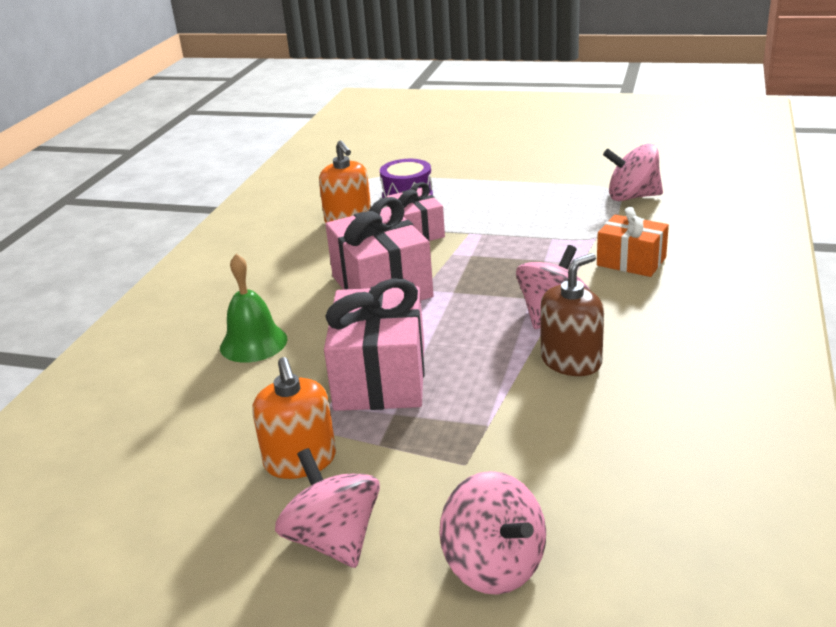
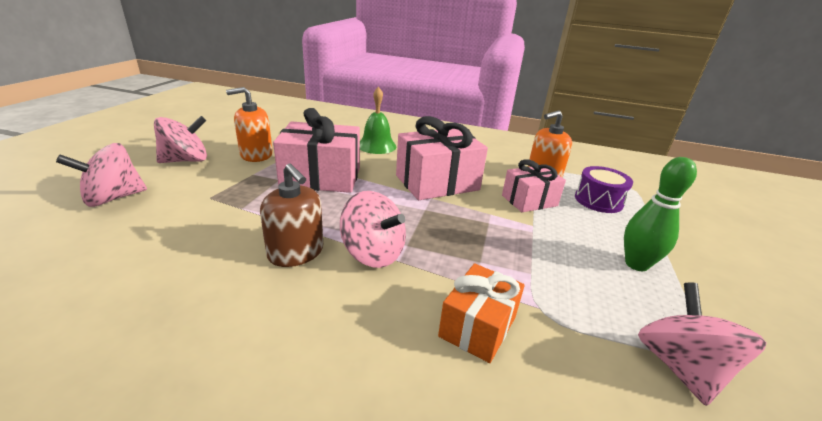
camera: 85 degrees right, 0 degrees up
(520, 194) = (636, 264): none -> green bowling pin

